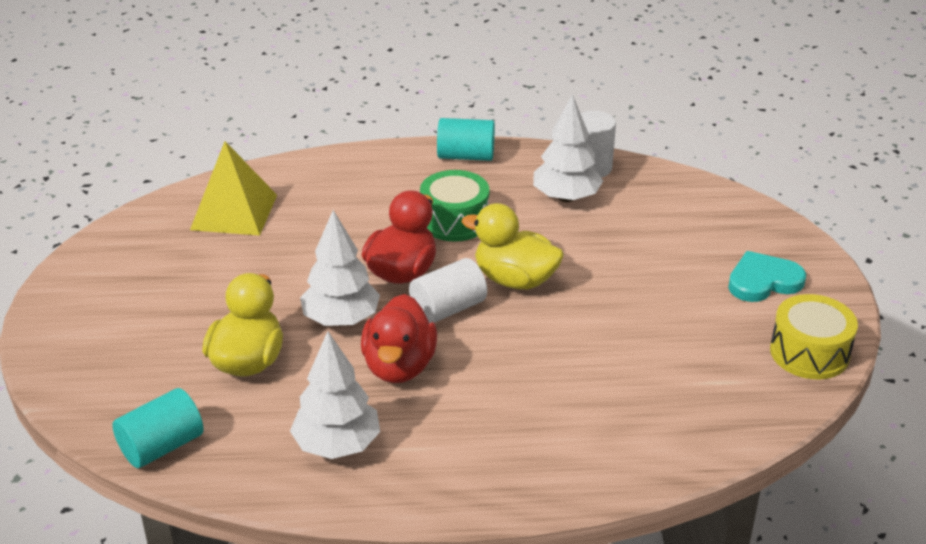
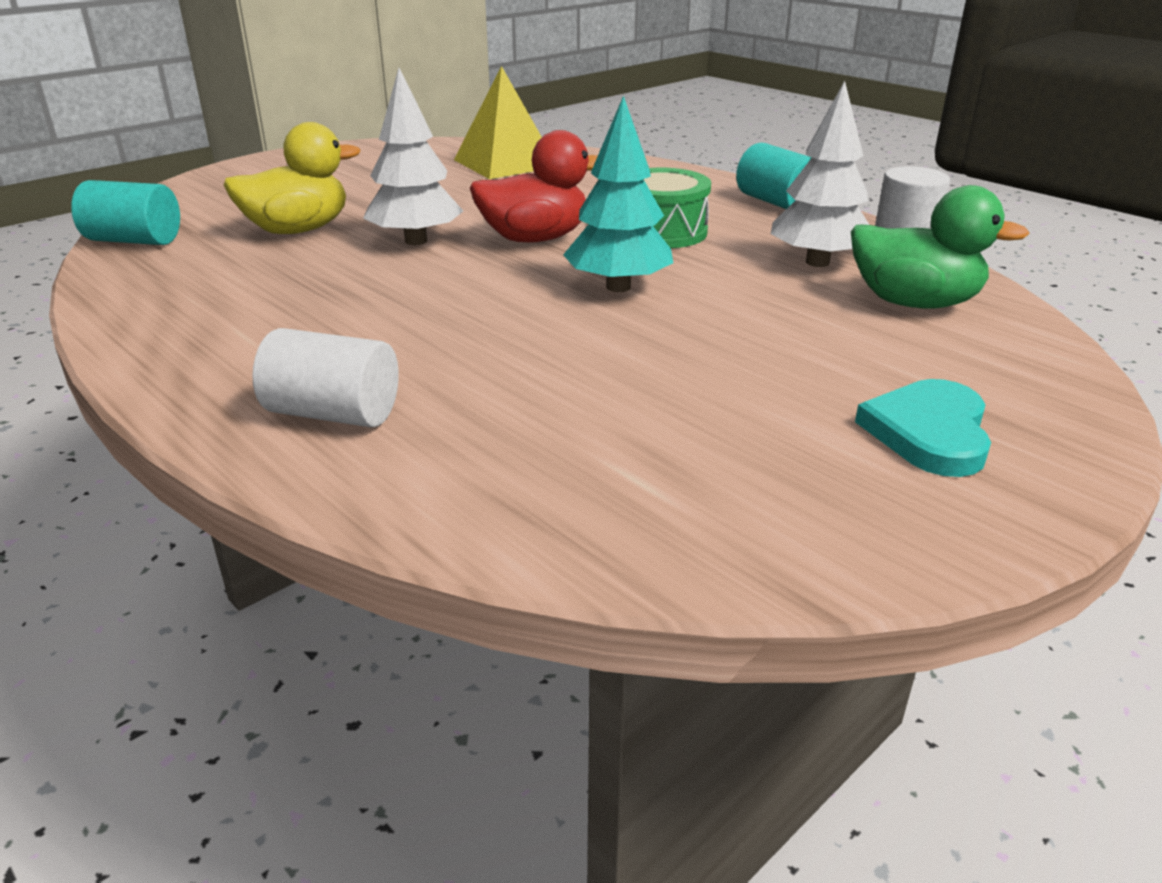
camera: 50 degrees right, 5 degrees down
(337, 445) = (209, 301): white tree -> none
(399, 366) = (377, 285): red duck -> none
(448, 308) = (510, 275): white cylinder -> white cylinder (333, 413)
(515, 280) = (618, 287): yellow duck -> turquoise tree
(647, 202) = (914, 303): none -> green duck
(763, 281) = (929, 432): turquoise heart -> turquoise heart turned 105 degrees counterclockwise
(809, 353) = (838, 535): yellow drum -> none

